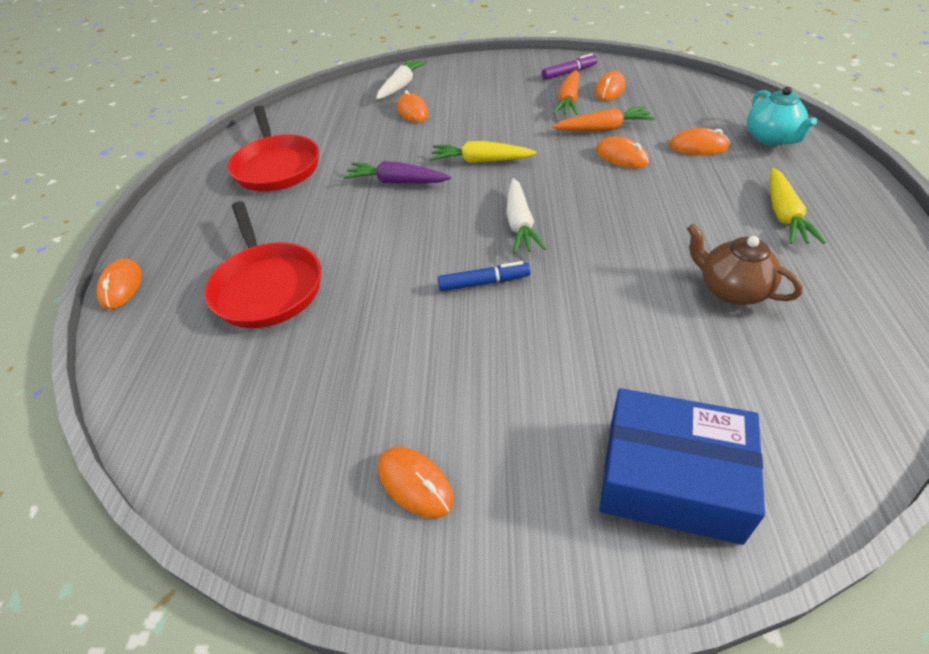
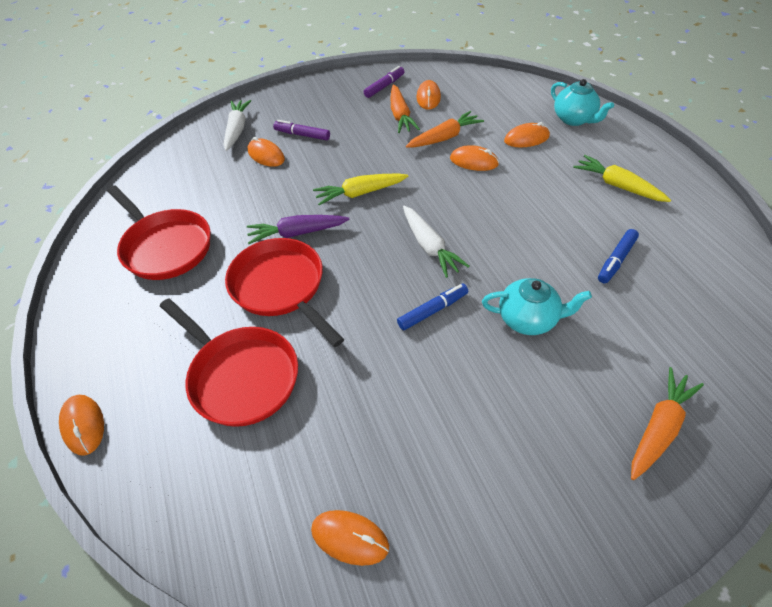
camera: 25 degrees left, 5 degrees up
(352, 224) = (281, 287): none -> red pan
(415, 483) = (486, 508): orange mouse -> orange mouse (350, 538)
(458, 101) = (302, 135): none -> purple marker
(583, 320) = (528, 319): none -> turquoise teapot
(671, 478) = (659, 427): blue box -> orange carrot
(731, 290) = (616, 260): brown teapot -> blue marker
(784, 215) = (617, 186): yellow carrot -> yellow carrot turned 150 degrees clockwise

